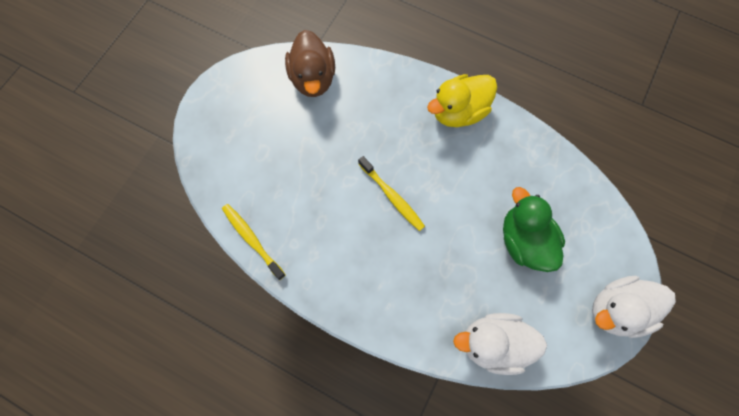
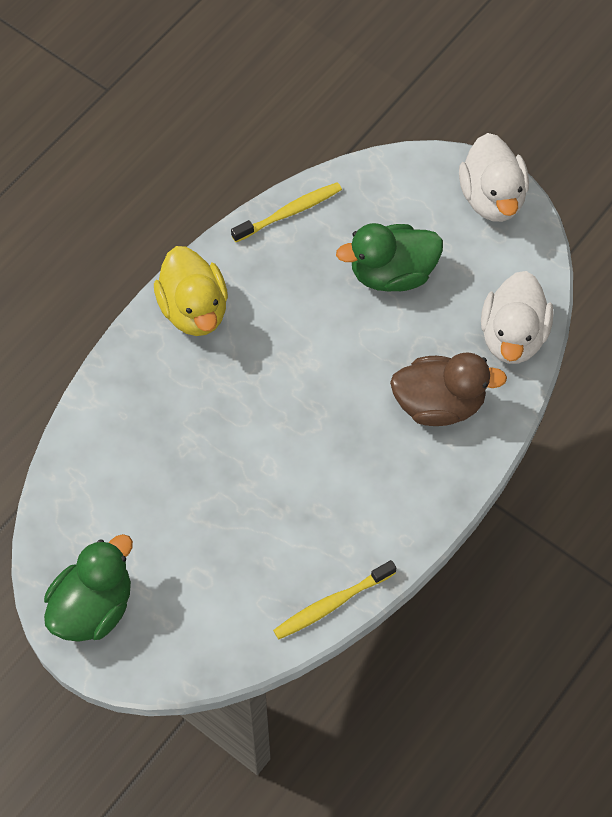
camera: 80 degrees left, 10 degrees down
(234, 94) = (93, 607): none -> green duck
(313, 79) = (93, 491): brown duck -> brown duck (439, 404)
(392, 196) = (303, 415): yellow toothbrush -> yellow toothbrush (289, 212)

